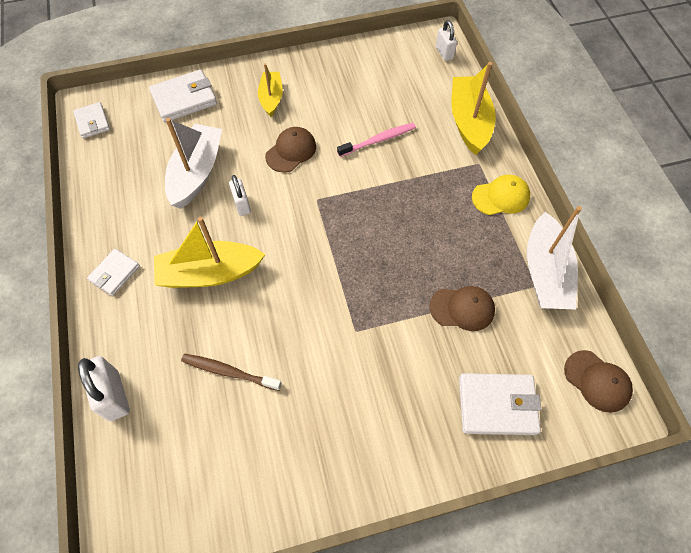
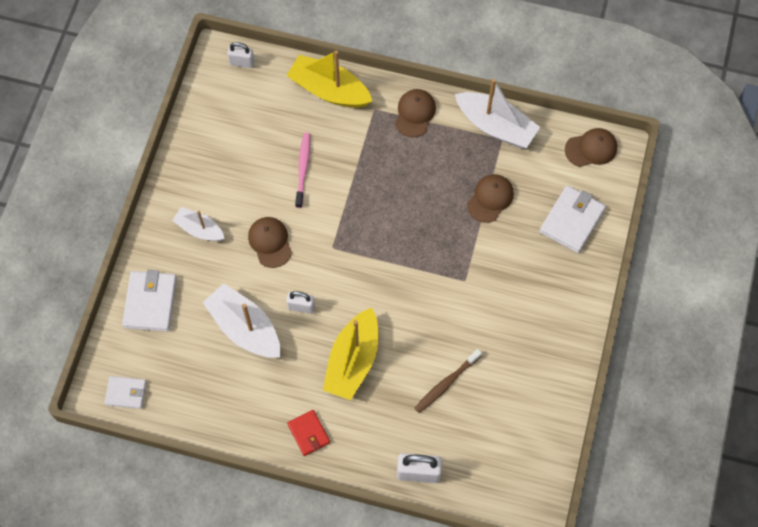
camera: 60 degrees left, 5 degrees up
(114, 273) = (308, 433): white wallet -> red wallet
(271, 98) = (199, 229): yellow boat -> white boat
(501, 197) = (415, 113): yellow cap -> brown cap

